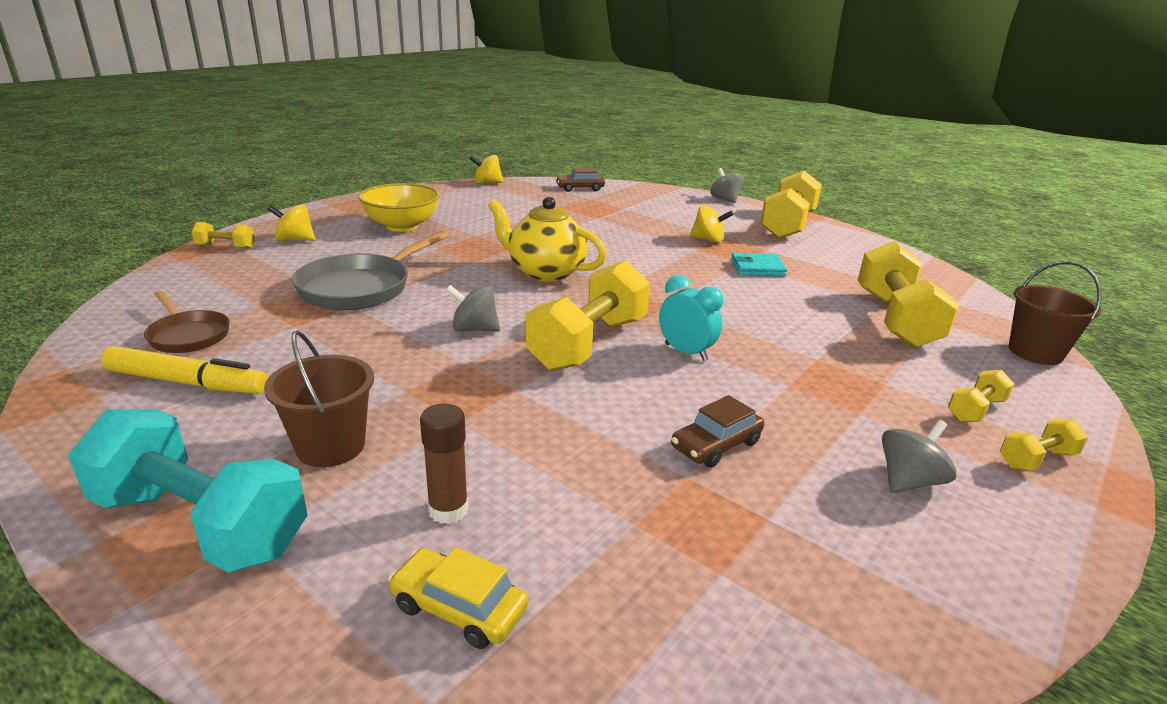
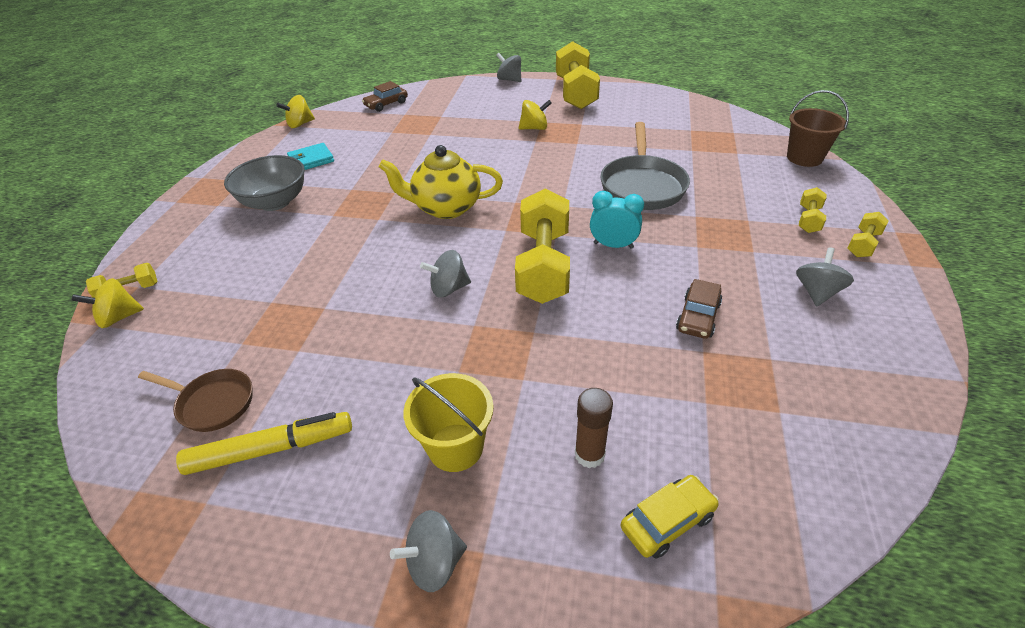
camera: 25 degrees left, 15 degrees up
(201, 524) = (434, 563): turquoise dumbbell -> grey spinning top
(294, 240) = (190, 256): yellow spinning top -> yellow spinning top (119, 318)
(330, 446) = (455, 447): brown bucket -> yellow bucket
(360, 288) = (312, 285): grey pan -> grey pan (642, 186)
(402, 226) = (275, 202): yellow bowl -> grey bowl
(459, 608) = (667, 521): yellow car -> yellow car turned 150 degrees clockwise
(757, 268) = (591, 145): turquoise wallet -> turquoise wallet (311, 160)
(895, 319) = (711, 160): yellow dumbbell -> none

